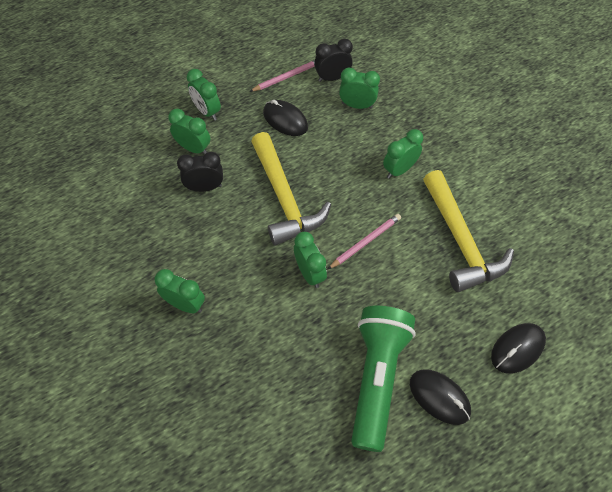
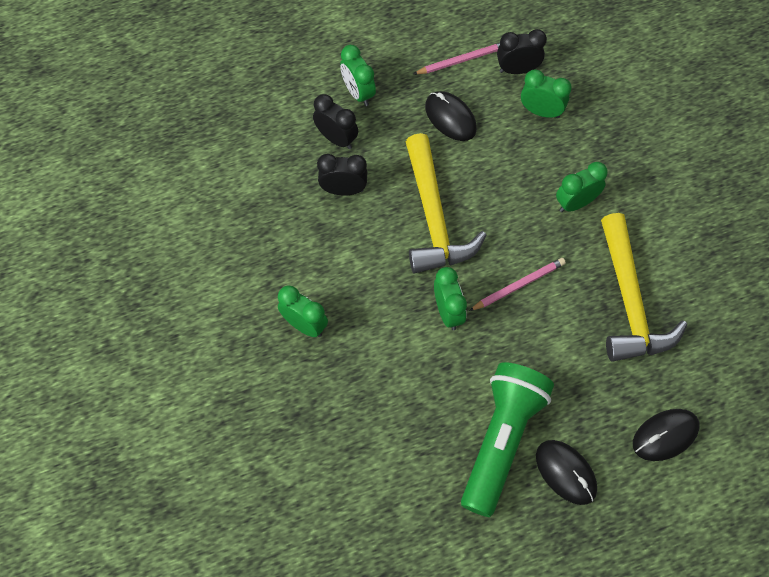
camera: 10 degrees right, 5 degrees up
(194, 148) = (336, 139): green clock -> black clock

